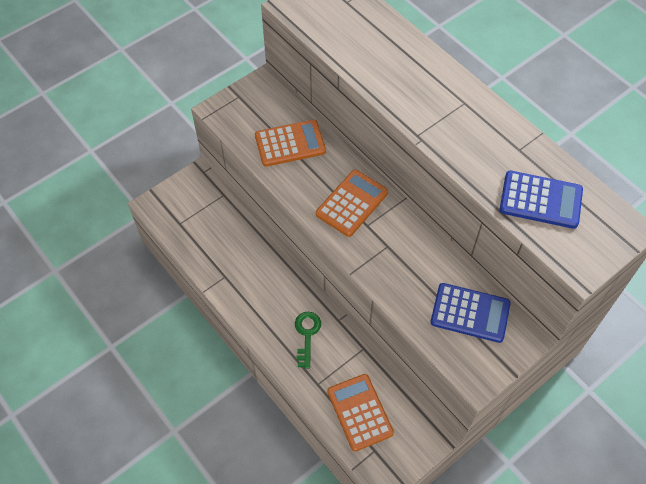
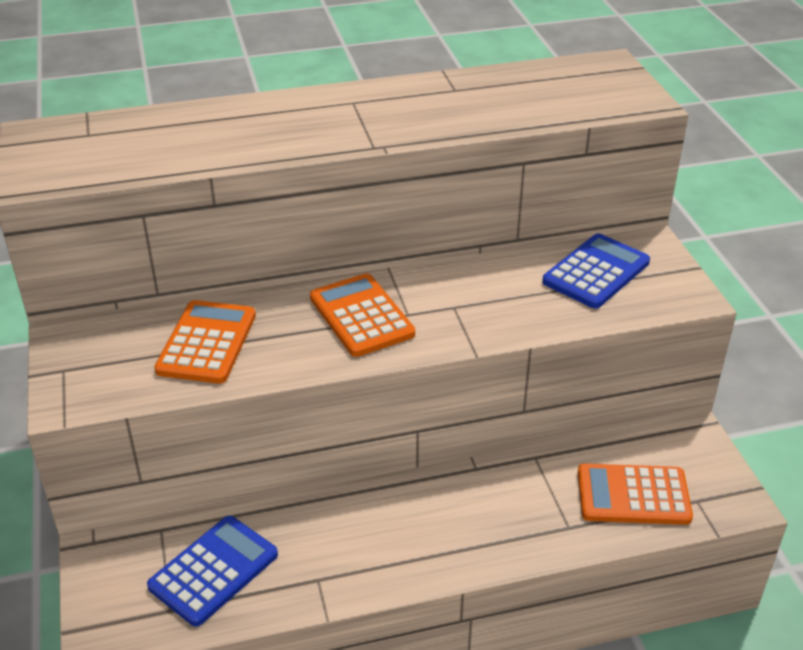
camera: 65 degrees left, 20 degrees down
(307, 334) = (481, 511): green key -> none
(540, 200) = (538, 98): blue calculator -> blue calculator (214, 571)

